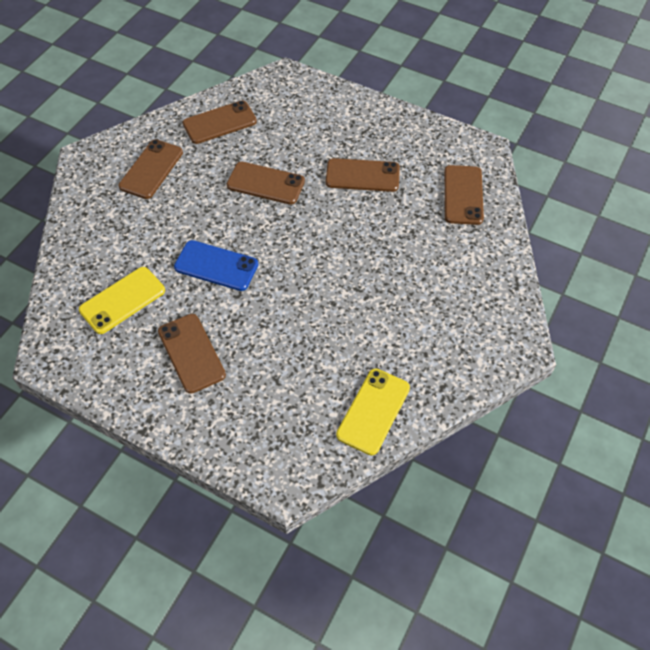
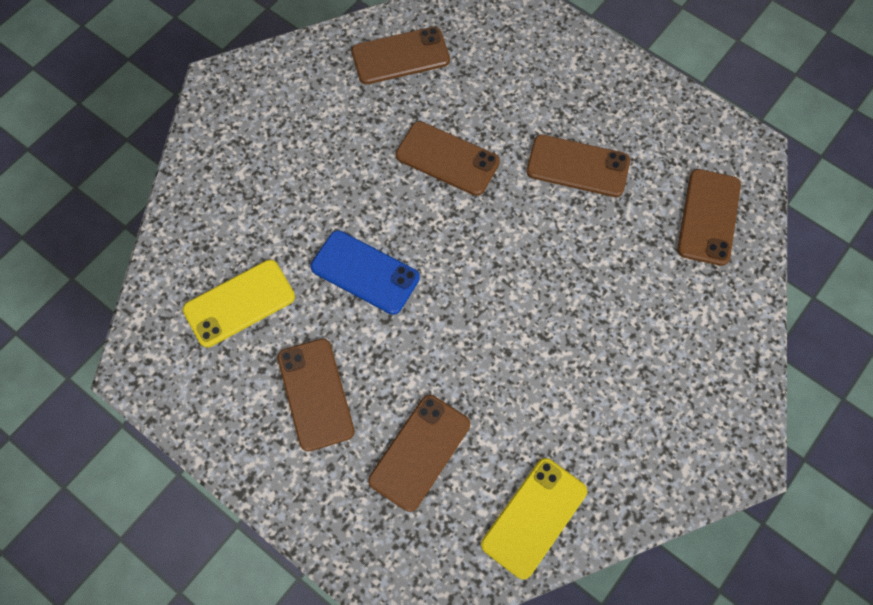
camera: 10 degrees right, 10 degrees up
(151, 169) = (301, 114): brown phone -> brown phone (419, 452)

